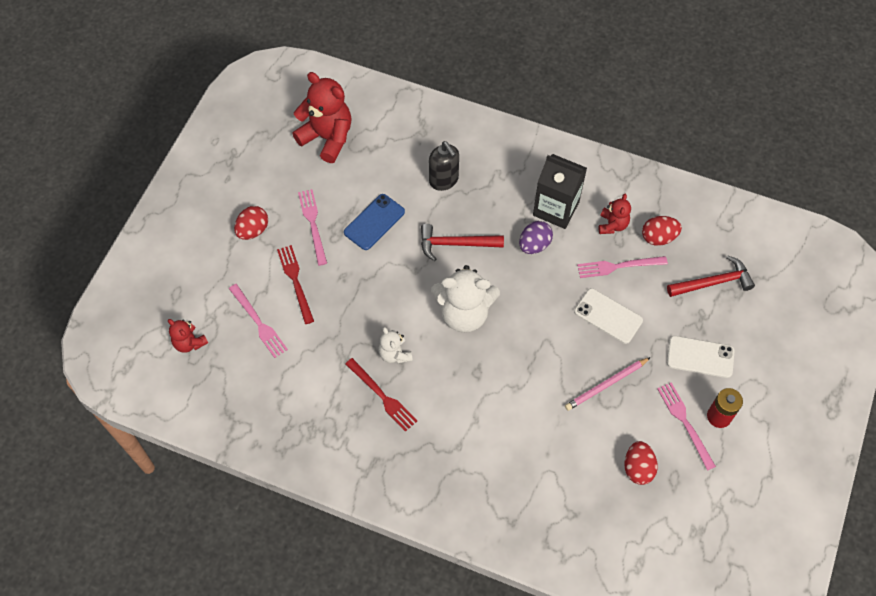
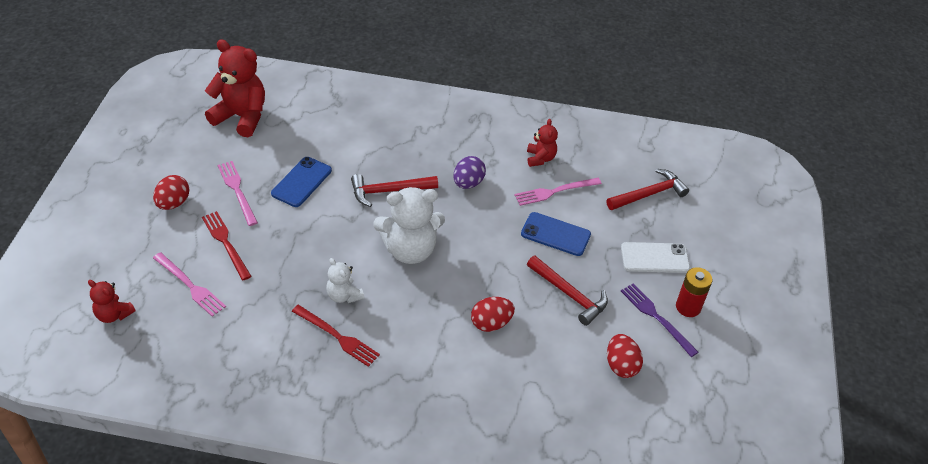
camera: 15 degrees left, 15 degrees down
(444, 180) = (366, 140): black soap dispenser -> none
(556, 208) = (482, 151): black carton -> none
(606, 385) = (569, 294): pink pencil -> red hammer
(608, 316) = (555, 234): white phone -> blue phone
(658, 237) = (587, 164): red egg -> red egg (491, 323)
(685, 423) = (656, 317): pink fork -> purple fork

